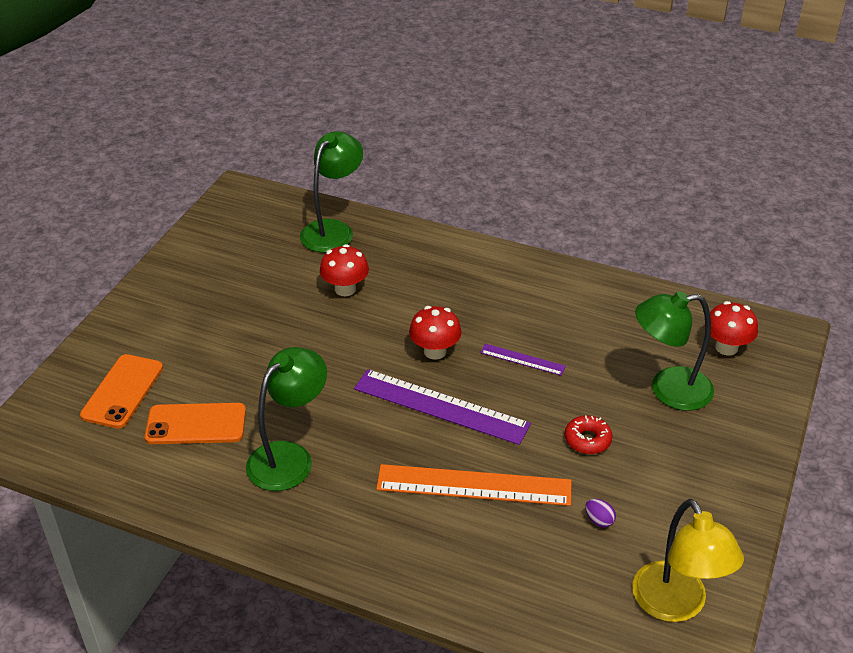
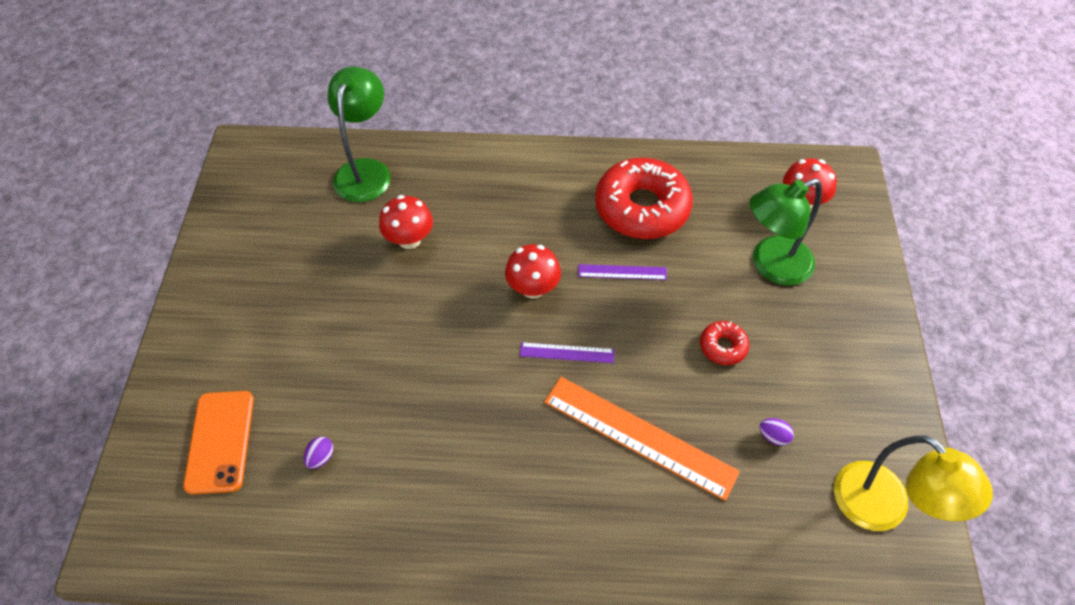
camera: 20 degrees left, 15 degrees up
(196, 424) = (321, 457): orange phone -> purple egg
(289, 457) = (439, 465): green lamp -> none
(441, 406) = (567, 353): purple ruler -> purple ruler, size x0.49
(474, 485) = (639, 436): orange ruler -> orange ruler turned 45 degrees clockwise
(567, 315) = (642, 208): none -> red donut

